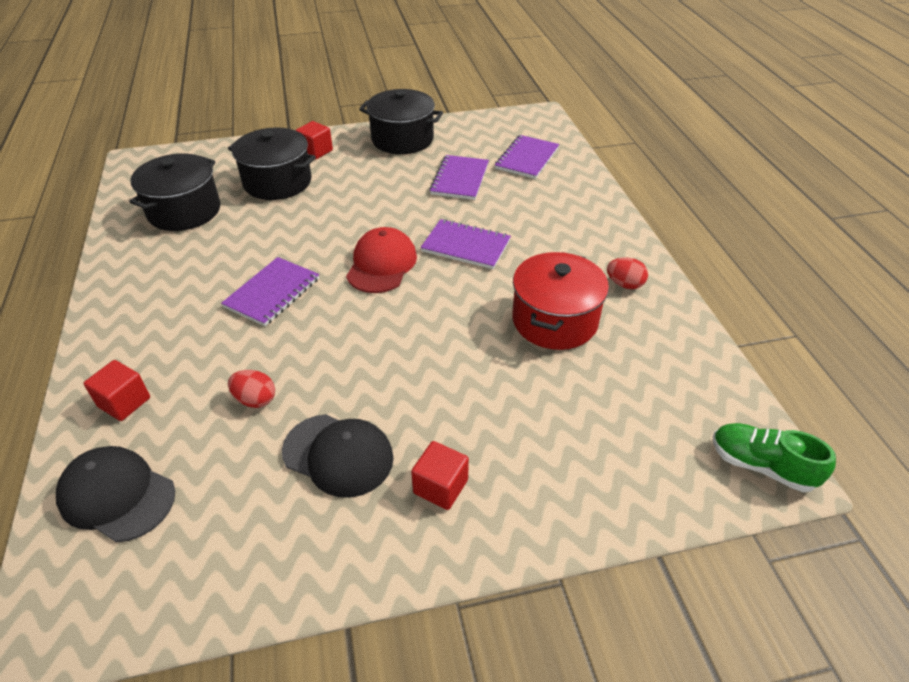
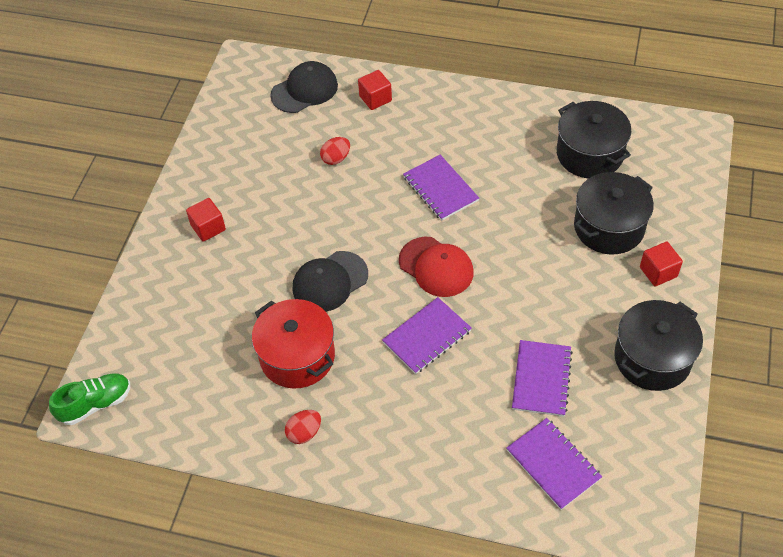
camera: 120 degrees right, 10 degrees up
(338, 455) = (264, 187): black cap -> black cap (330, 282)
(460, 179) = (541, 379): purple notebook -> purple notebook turned 60 degrees clockwise

